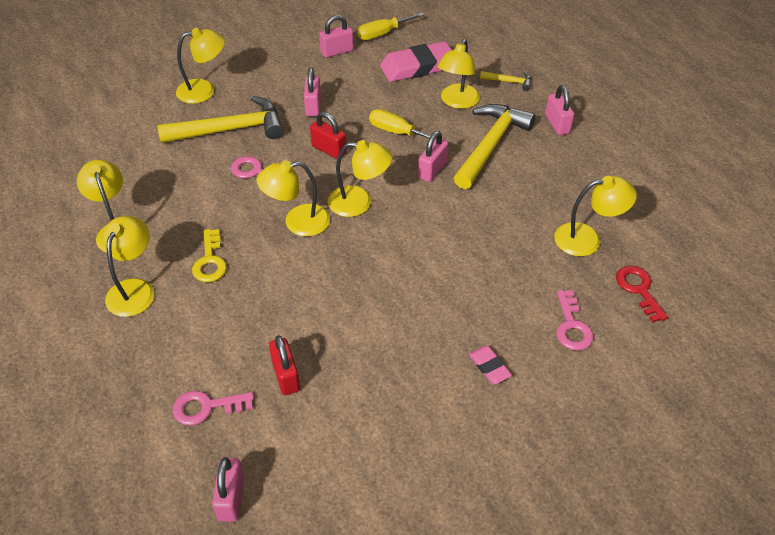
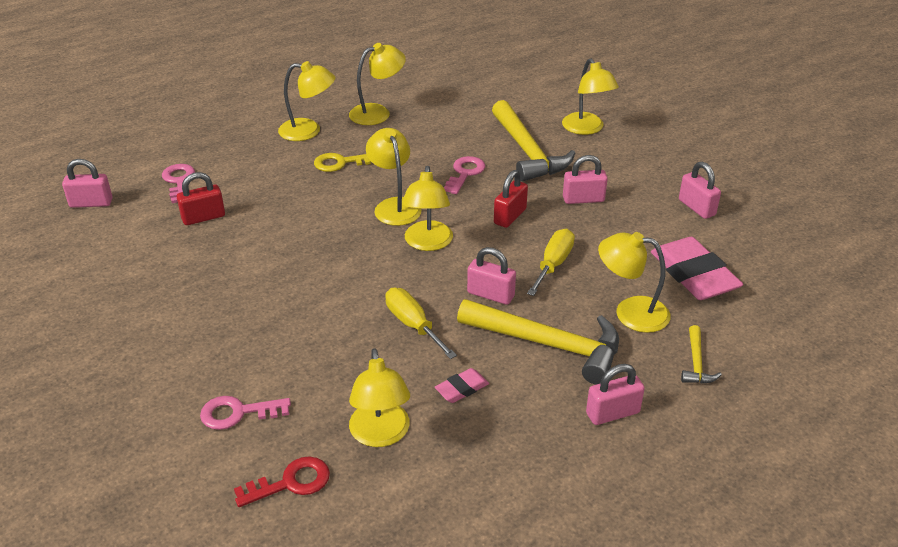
camera: 85 degrees right, 10 degrees down
(382, 34) = (754, 241): yellow screwdriver -> yellow screwdriver (413, 325)
(489, 367) = (191, 345): pink eraser -> pink eraser (462, 388)

